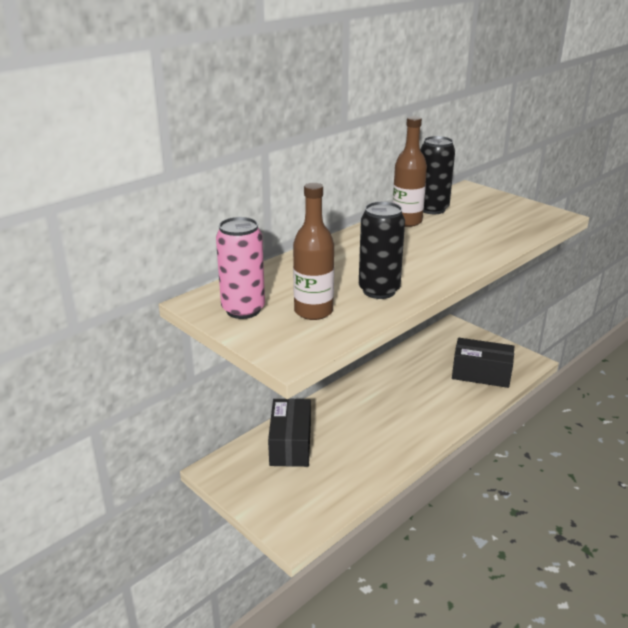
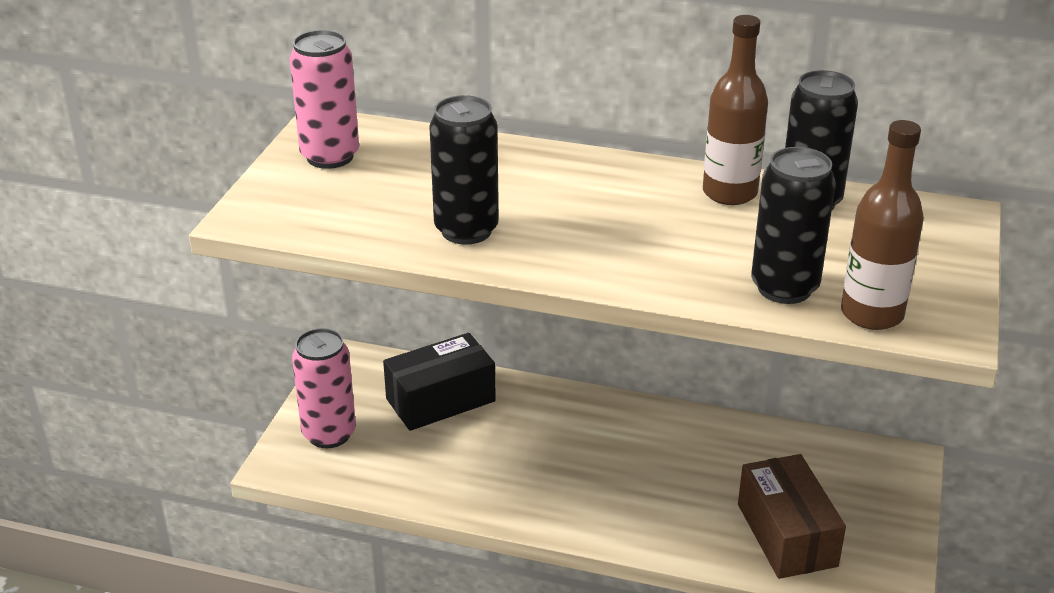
camera: 60 degrees right, 5 degrees up
(282, 502) = (329, 434): none -> pink can
(313, 311) = (366, 201): brown bottle -> brown bottle (872, 314)
(481, 374) = (786, 535): black box -> brown box
(501, 234) = (784, 288): none -> black can

